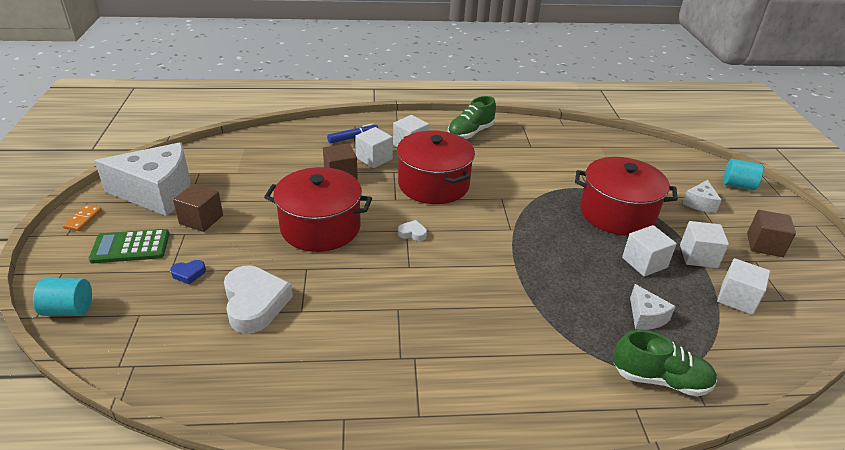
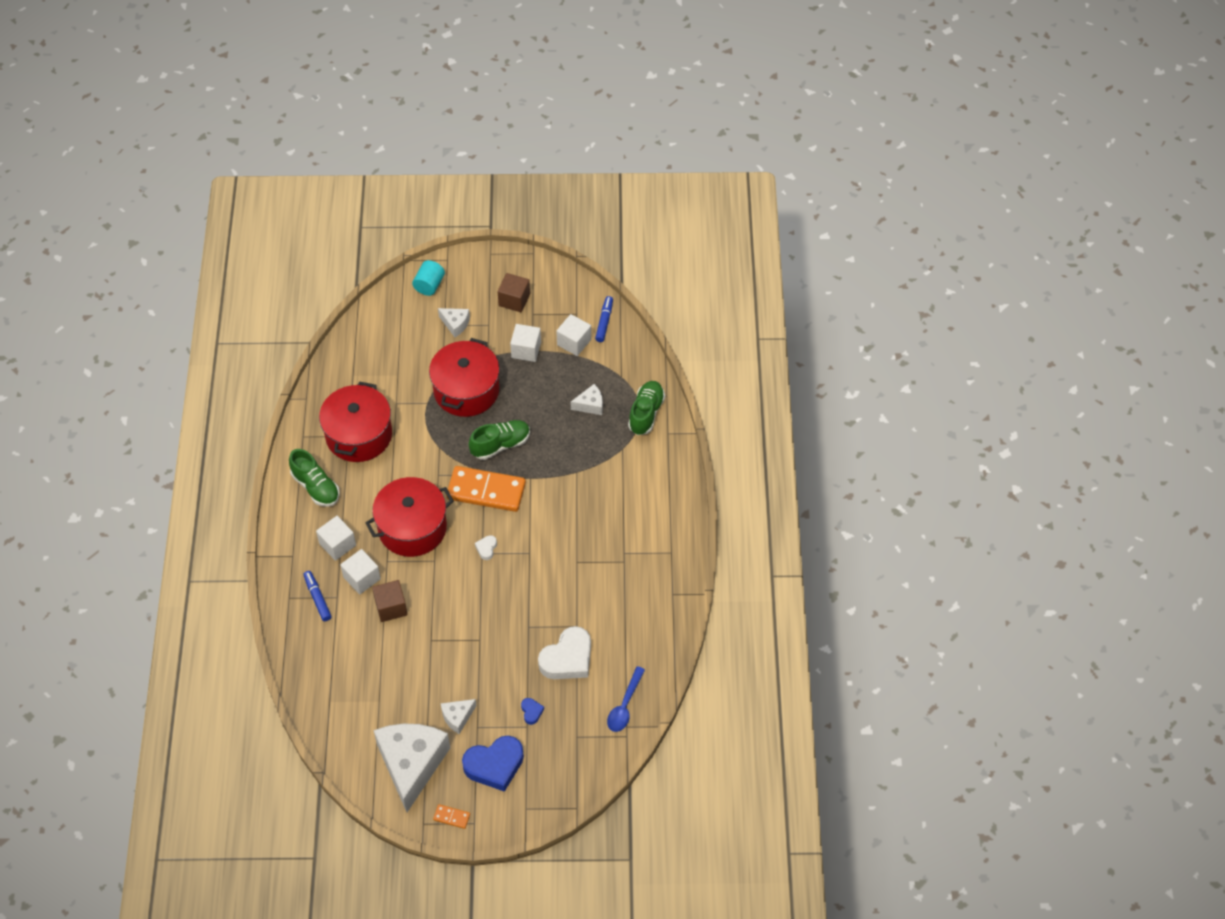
camera: 85 degrees left, 20 degrees up
(69, 309) = (570, 787): turquoise cylinder -> none
(130, 247) = (494, 765): green calculator -> blue heart
(167, 363) = (624, 706): none -> blue spoon
(201, 219) = (457, 717): brown cube -> white cheese
(255, 303) = (567, 658): white heart -> white heart turned 150 degrees clockwise
(320, 227) = (474, 619): red pot -> red pot (359, 435)
(489, 231) = (486, 491): none -> orange domino
(554, 240) = (500, 445): none -> green shoe
(644, 262) = (532, 389): white cube -> none
(791, 328) = (604, 322): none -> blue marker

